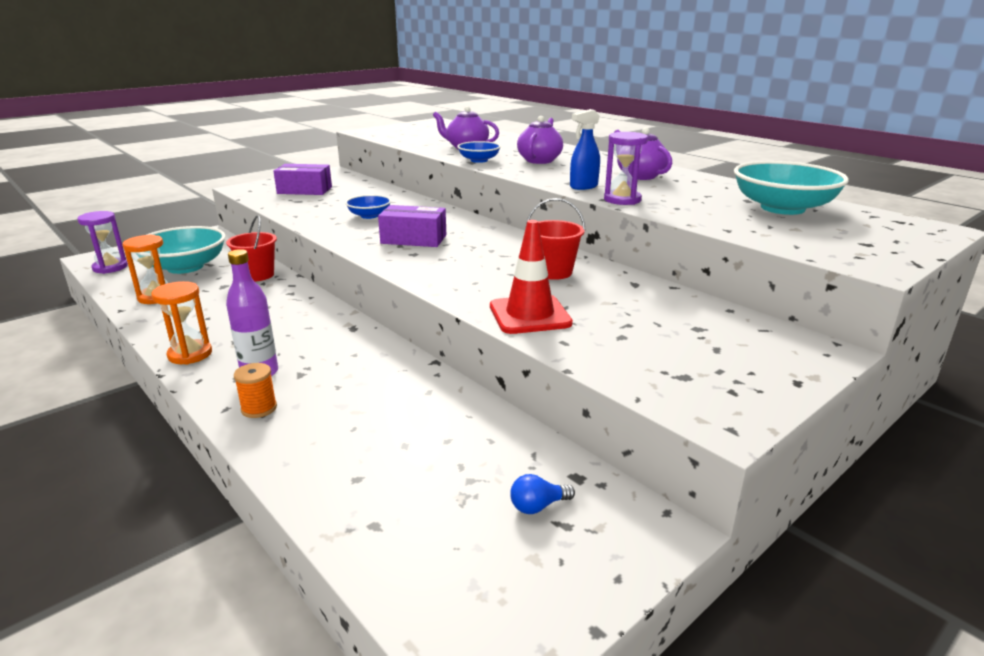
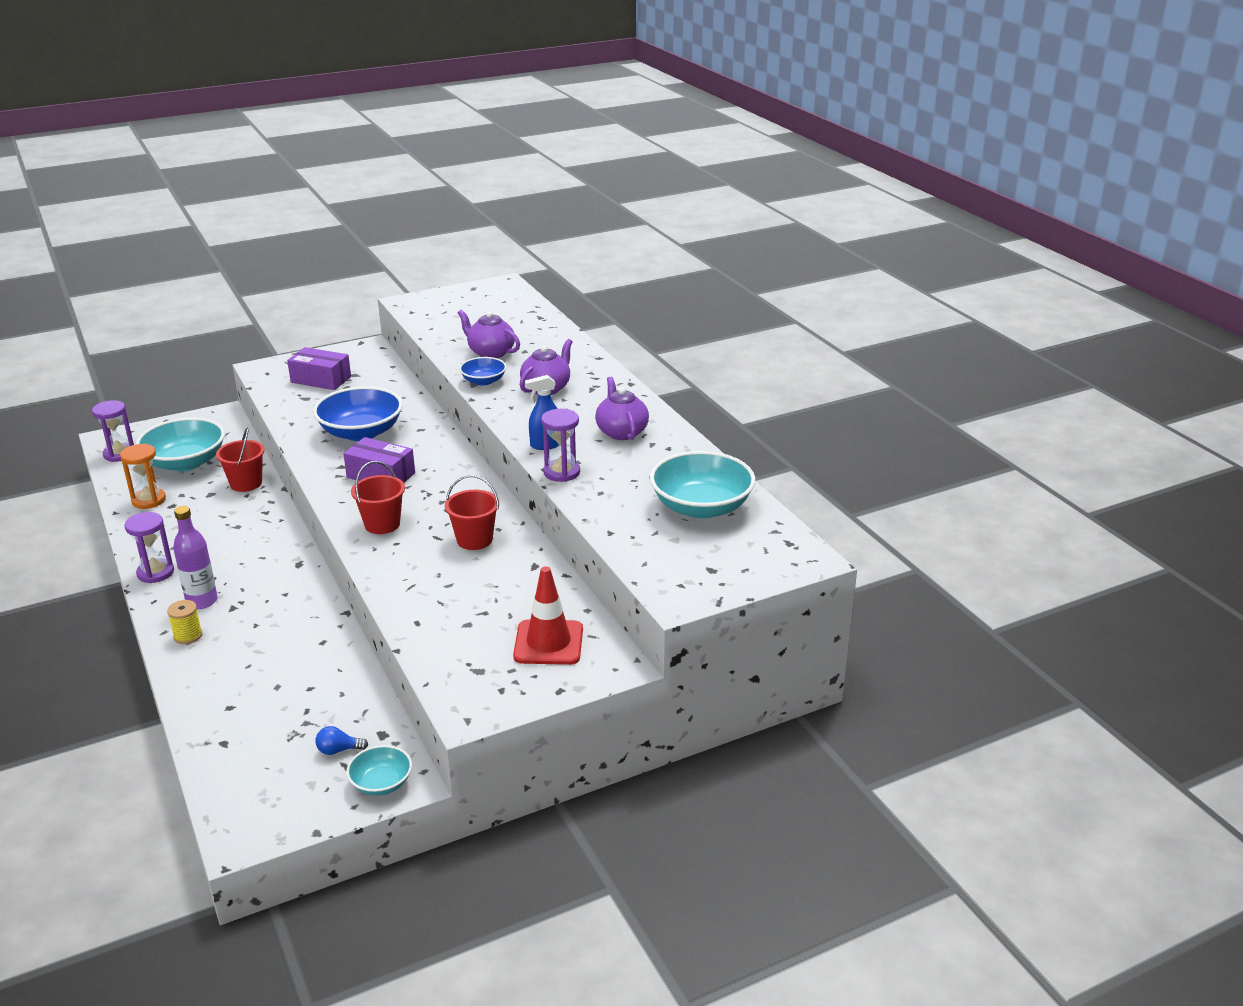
camera: 15 degrees right, 5 degrees up
(190, 354) = (155, 573): orange hourglass -> purple hourglass
(259, 408) = (188, 636): orange spool -> yellow spool
(369, 216) = (361, 432): blue bowl -> blue bowl, size x1.87
(447, 271) = (382, 524): none -> red bucket
(529, 315) = (413, 589): red traffic cone -> red traffic cone (548, 643)
(628, 538) = (381, 783): none -> turquoise bowl

